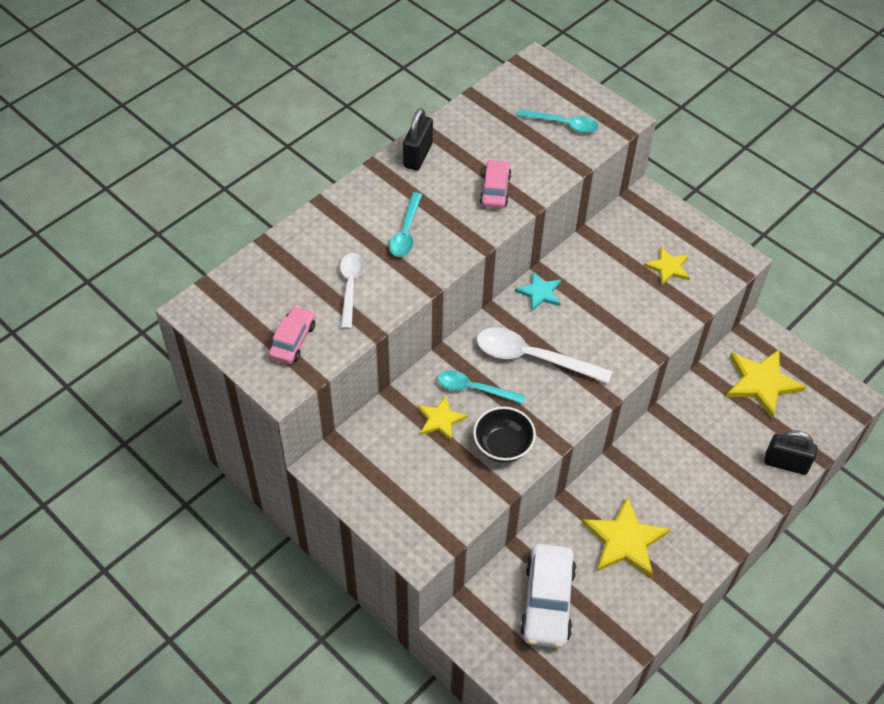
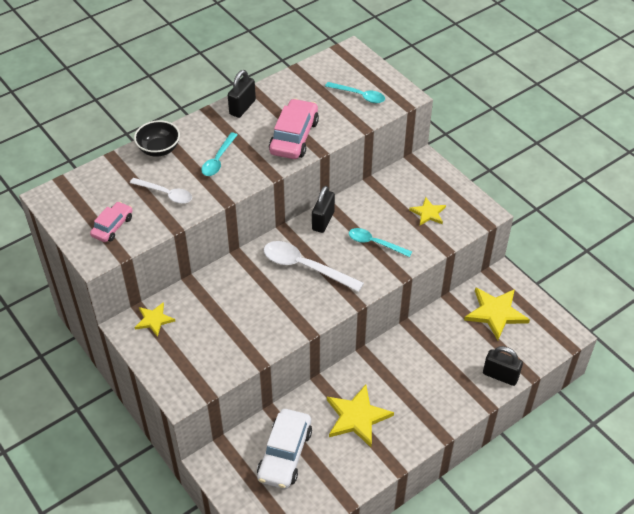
camera: 10 degrees right, 5 degrees down
(350, 287) = (166, 194): white spoon -> white spoon turned 105 degrees clockwise
(440, 419) = (222, 303): yellow star -> yellow star (154, 320)
(474, 389) = (254, 284): turquoise spoon -> turquoise spoon (375, 243)
(495, 190) = (294, 137): pink car -> pink car, size x1.69
(503, 446) = (265, 328): black bowl -> black bowl (159, 149)
(539, 293) = (323, 221): turquoise star -> black padlock

